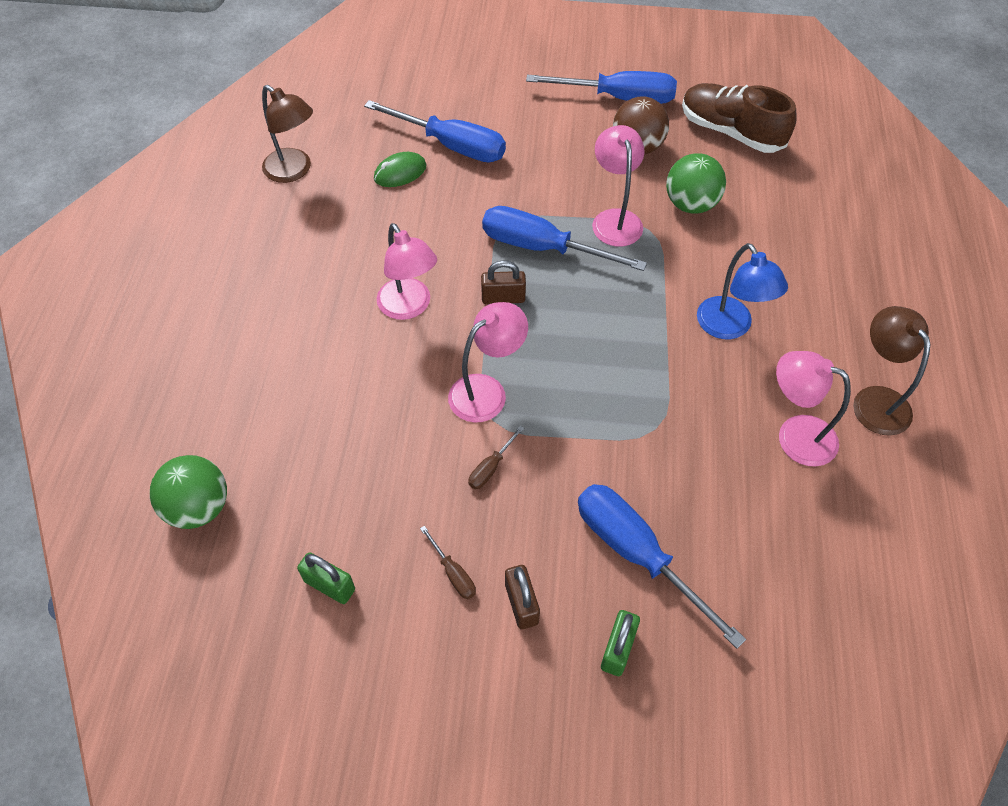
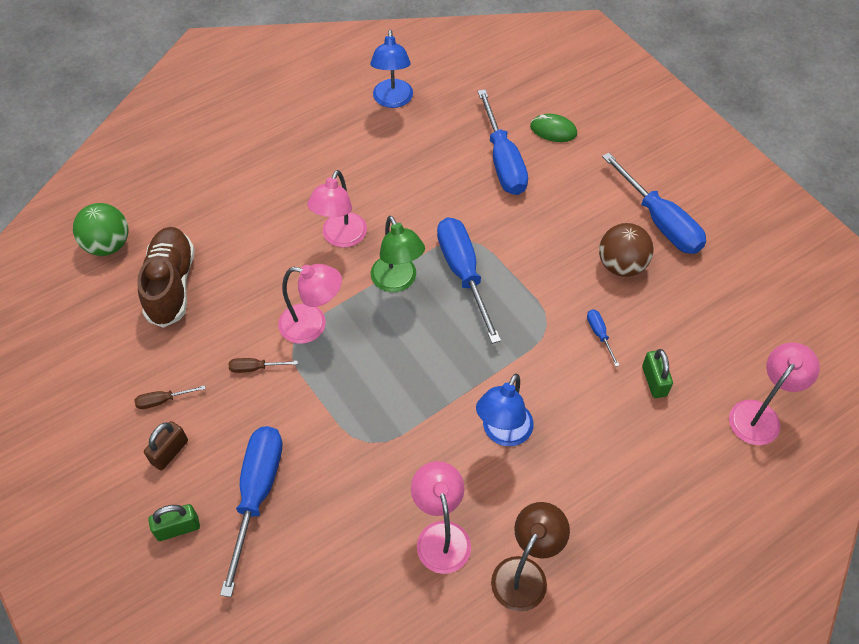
camera: 50 degrees right, 0 degrees up
(294, 171) = (392, 100): brown lamp -> blue lamp
(329, 585) = (107, 344): green padlock -> green padlock (654, 381)
(400, 172) = (448, 152): green mouse -> green mouse (553, 130)
(453, 573) = (163, 400): brown screwdriver -> brown screwdriver turned 60 degrees clockwise
(503, 298) = (397, 281): brown padlock -> green lamp
(615, 219) = (534, 298): pink lamp -> pink lamp (760, 414)
(690, 204) = (599, 334): green ball -> blue screwdriver
(730, 132) = (706, 313): brown shoe -> brown shoe (171, 285)

